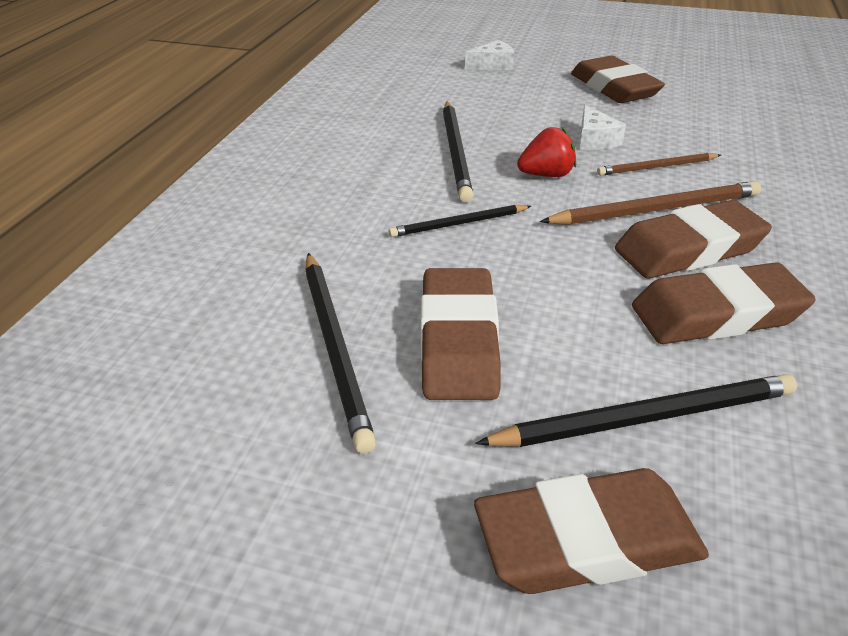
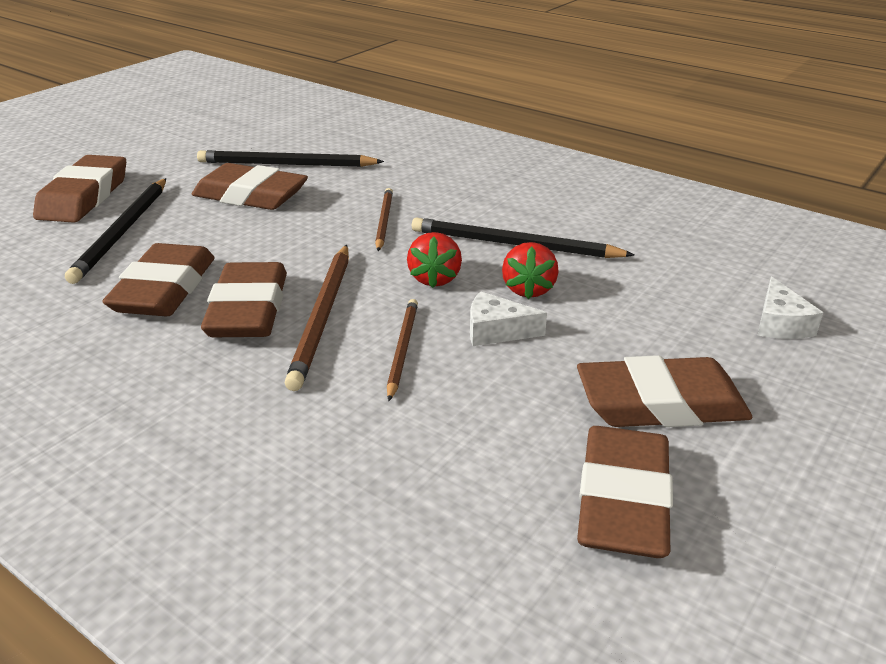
camera: 110 degrees right, 5 degrees down
(458, 224) = (384, 221): black pencil -> brown pencil
(525, 137) = (528, 289): none -> red strawberry
(704, 90) = (622, 500): none -> brown eraser

